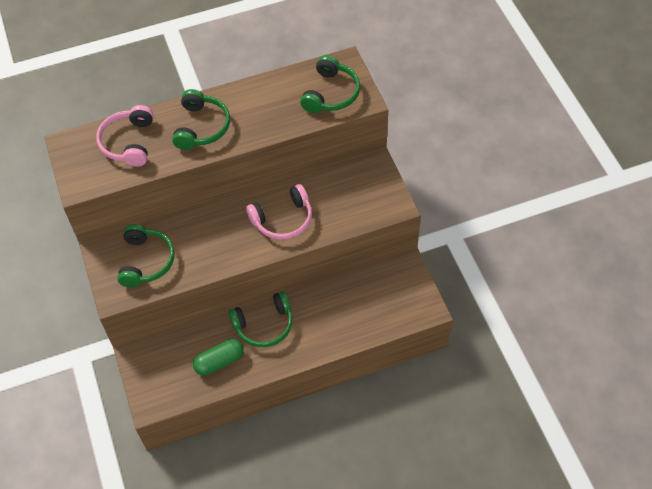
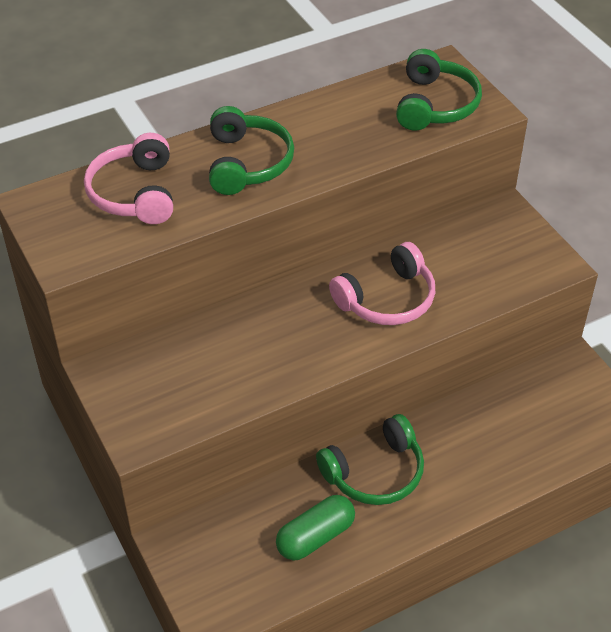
camera: 10 degrees left, 10 degrees down
(146, 261) = (180, 380): green headphones -> none

